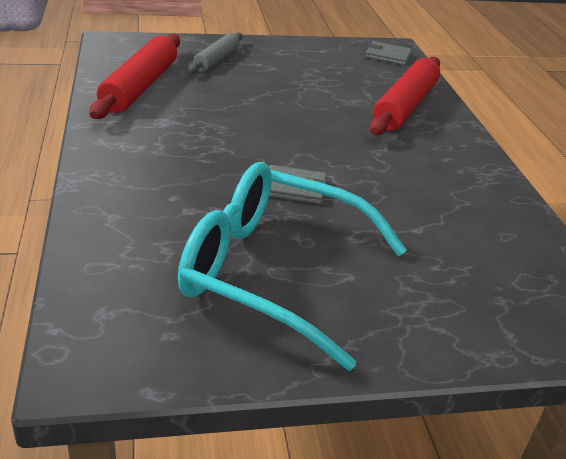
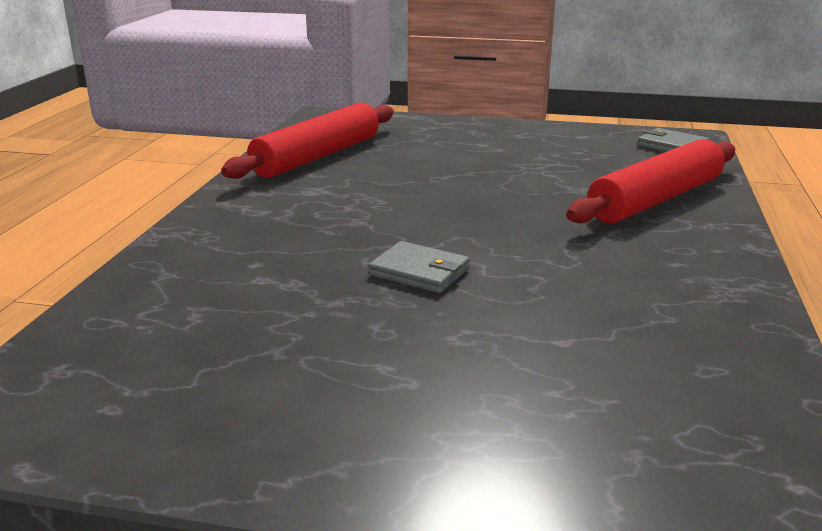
camera: 25 degrees right, 10 degrees down
(216, 60) = (432, 138): grey rolling pin -> none
(273, 272) = (307, 360): turquoise glasses -> none

